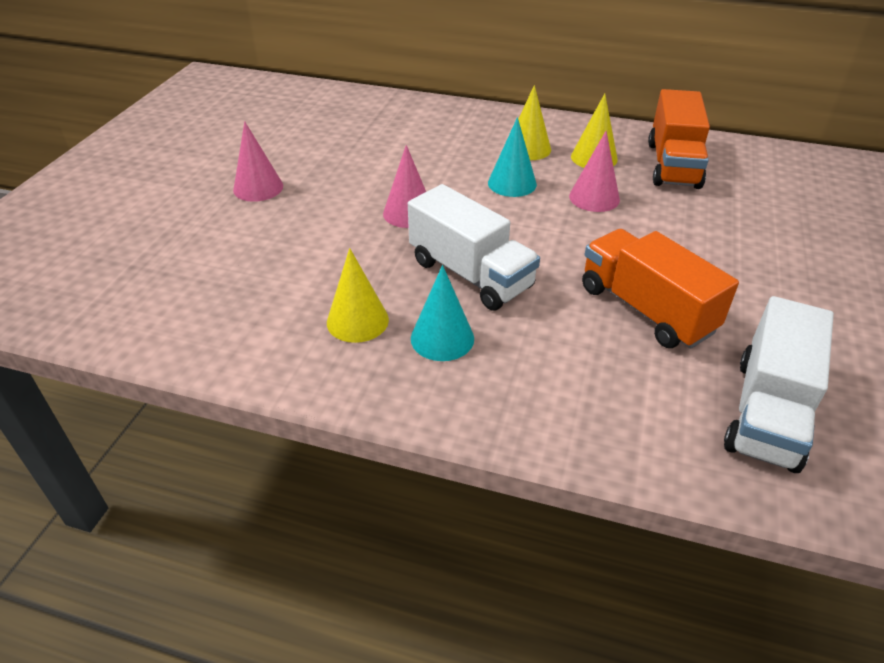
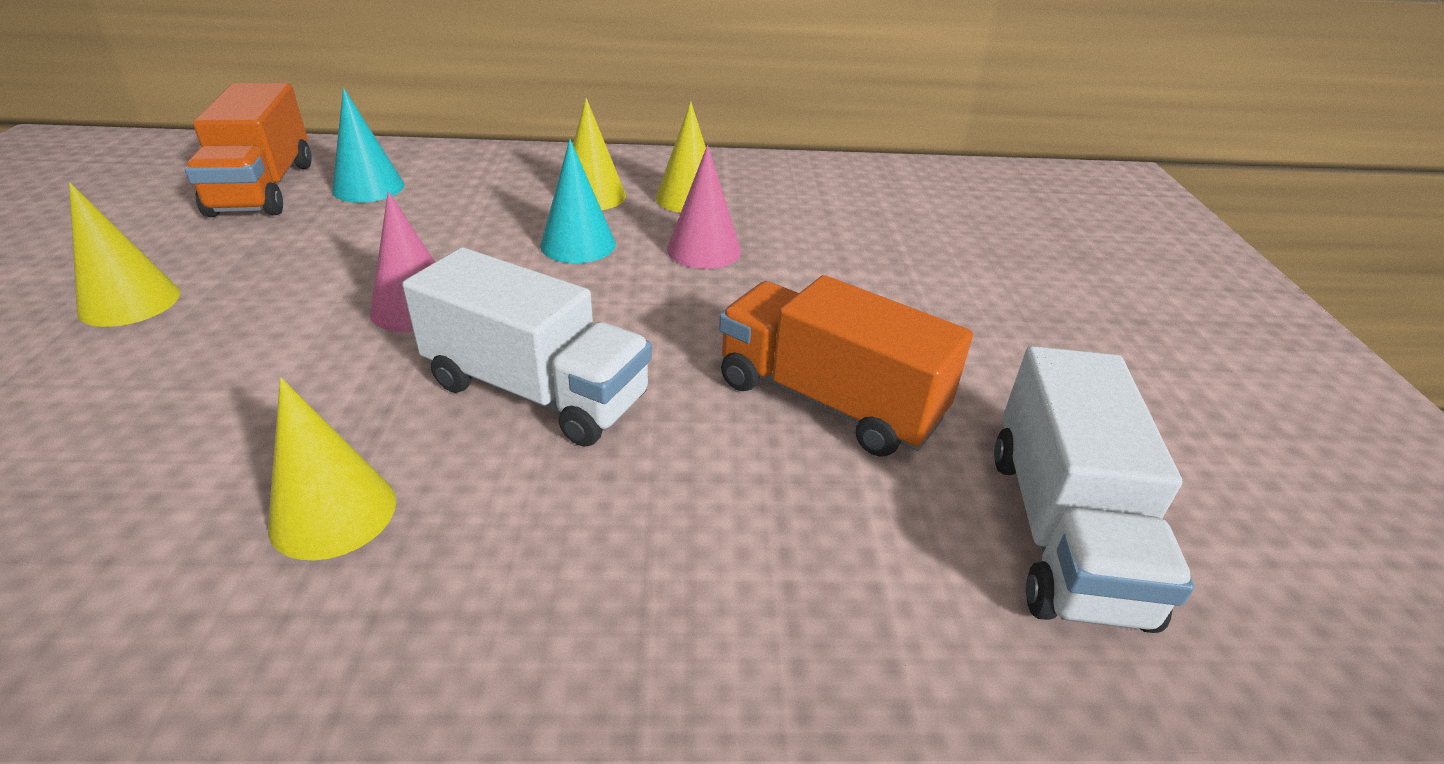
camera: 20 degrees left, 5 degrees down
(258, 188) = (129, 302): pink cone -> yellow cone
(442, 338) = (503, 515): turquoise cone -> turquoise cone (368, 187)
(673, 165) = (796, 196): orange truck -> orange truck (263, 188)

